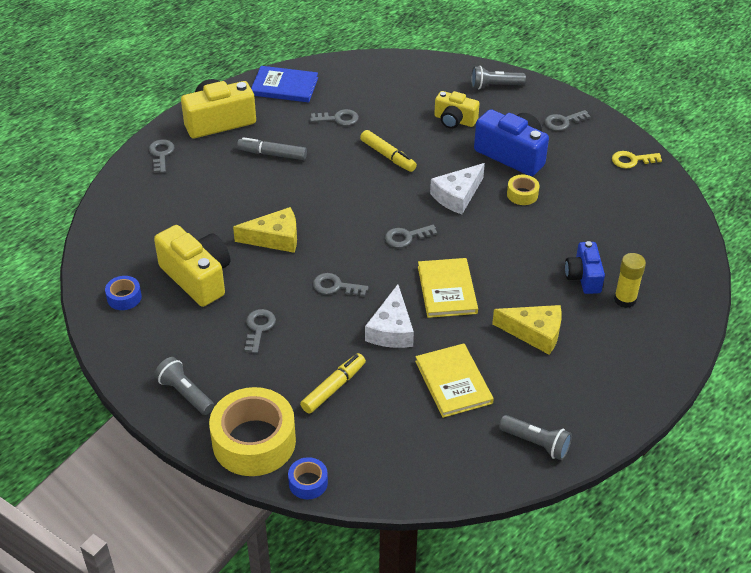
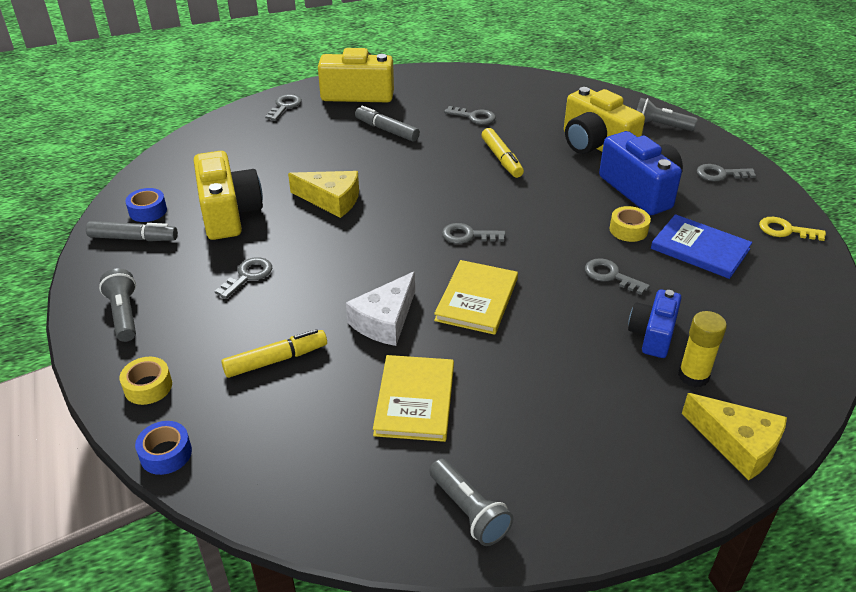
camera: 25 degrees right, 5 degrees down
(134, 326) = (133, 238): none -> grey marker
(254, 441) = (148, 387): yellow tape -> yellow tape, size x0.46
(284, 86) = (441, 81): blue book -> blue book (700, 249)
(335, 286) = (357, 260): grey key -> grey key (610, 276)
(454, 120) = (595, 145): yellow camera -> yellow camera, size x1.61
(457, 196) = (552, 212): white cheese -> none
(534, 333) = (551, 377): yellow cheese -> yellow cheese (737, 444)

